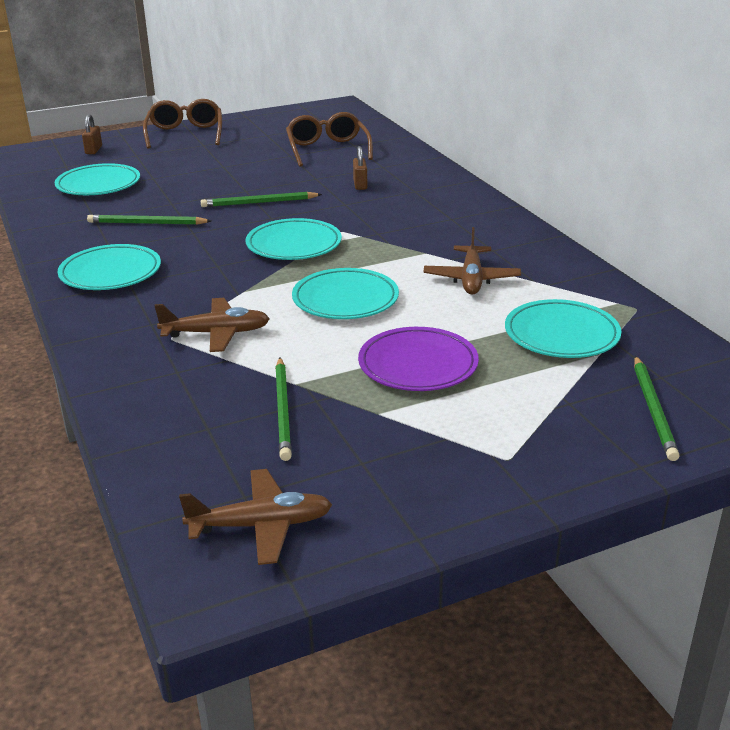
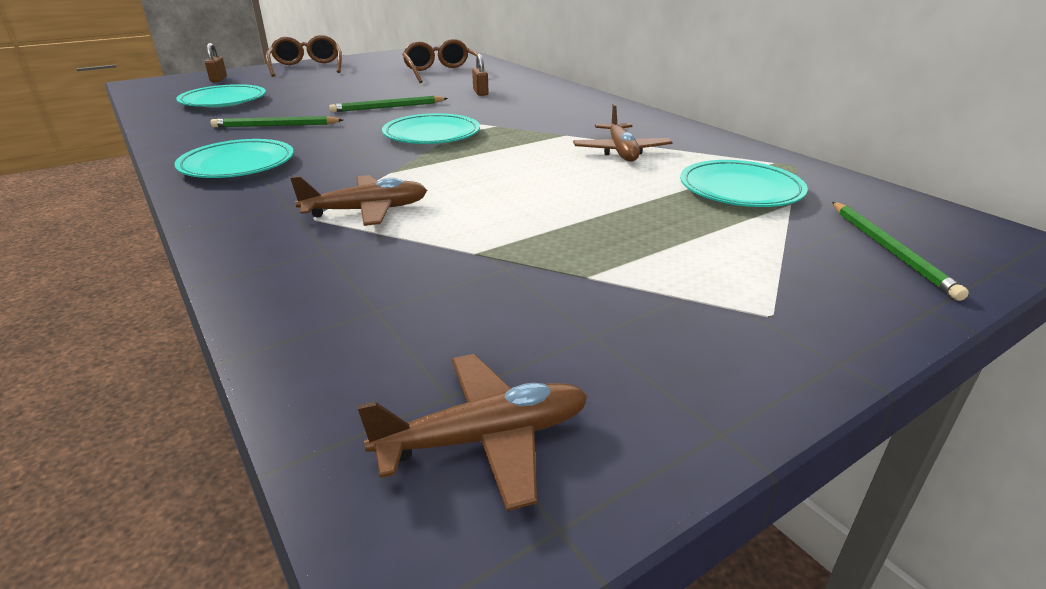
camera: 10 degrees left, 0 degrees up
(283, 410) = (468, 282): green pencil -> none
(345, 299) = (501, 173): turquoise plate -> none
(418, 365) = (607, 225): purple plate -> none

